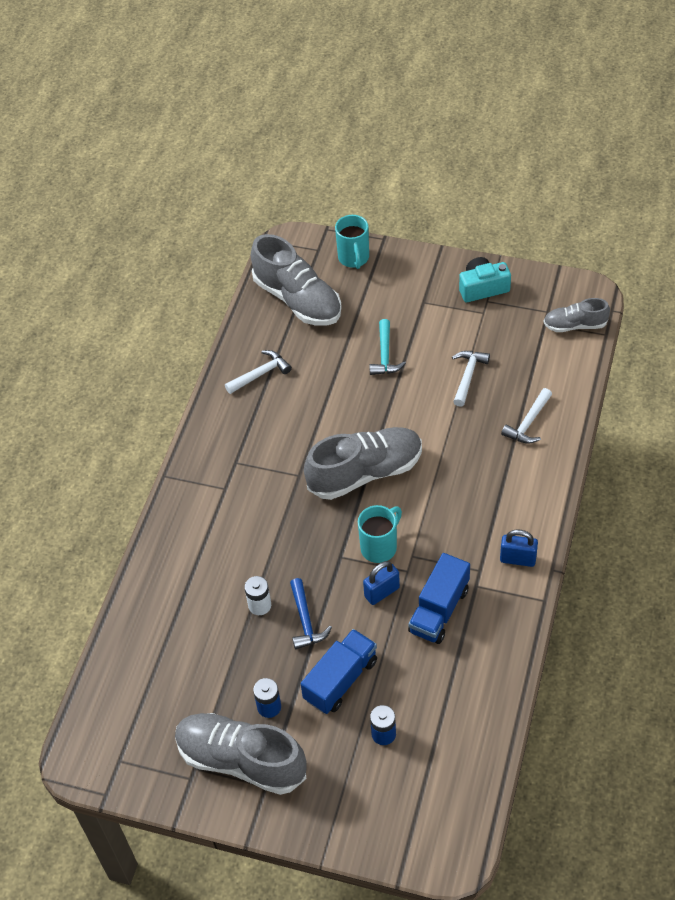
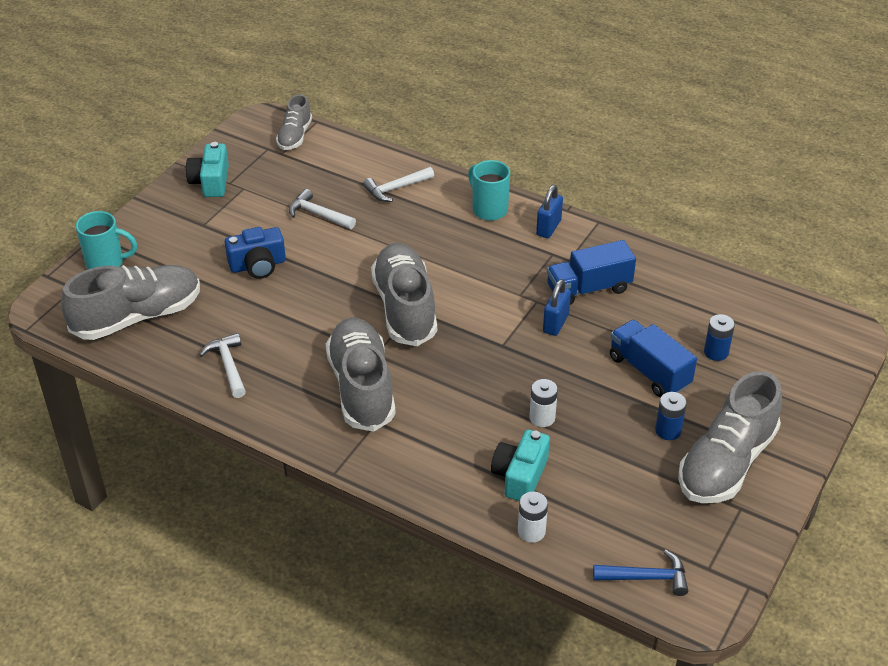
camera: 80 degrees left, 10 degrees down
(133, 623) = (531, 531): none -> white battery
(190, 602) = (520, 476): none -> turquoise camera
(261, 468) = (361, 387): none -> grey shoe
(305, 620) = (572, 385): blue hammer -> blue hammer (646, 577)
(379, 547) = (501, 315): turquoise mug -> turquoise mug (489, 209)
(382, 592) = (555, 323): blue padlock -> blue padlock turned 45 degrees clockwise
(385, 355) = (258, 265): turquoise hammer -> blue camera
(439, 610) = (588, 289): blue truck -> blue truck turned 120 degrees clockwise
(528, 423) = (396, 189): white hammer -> white hammer turned 105 degrees clockwise

